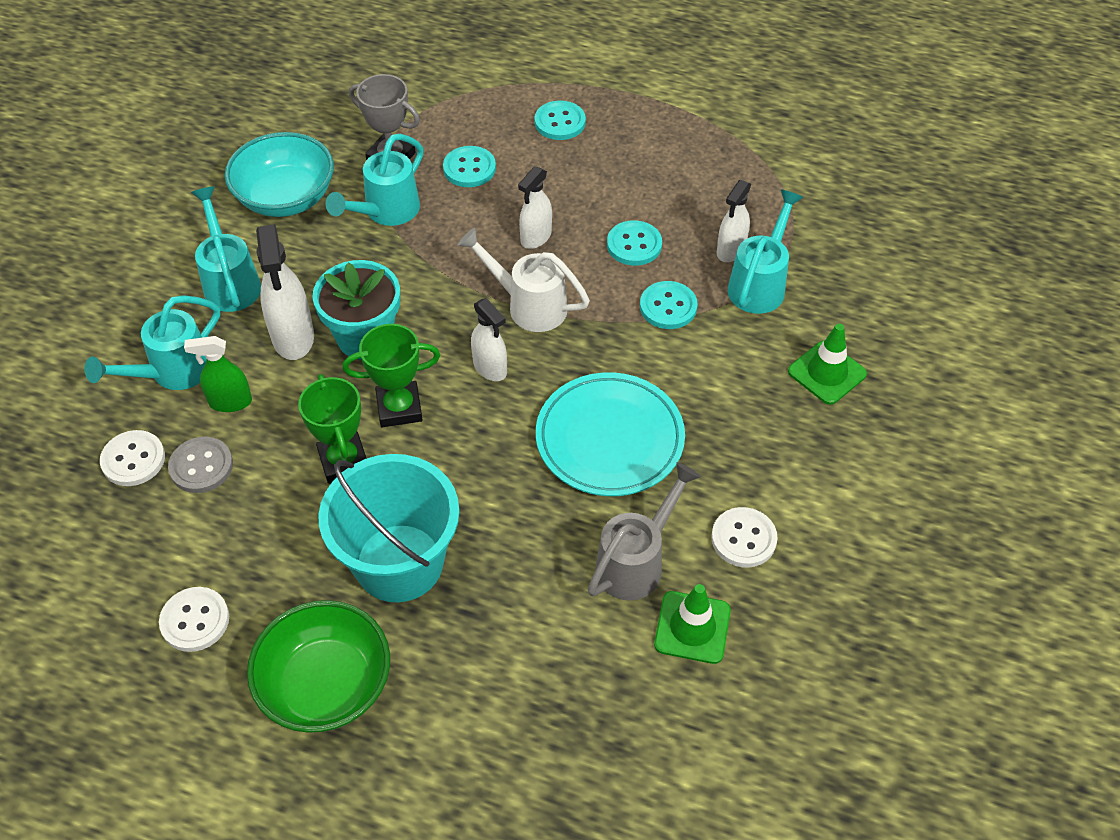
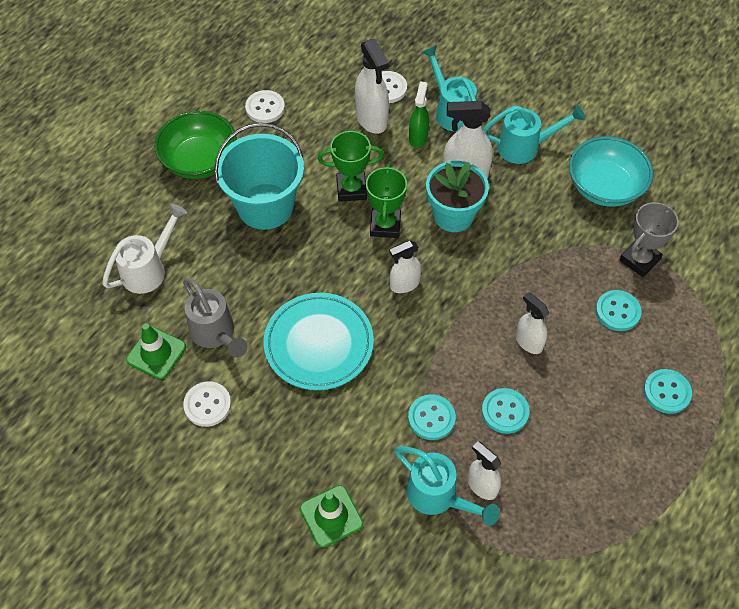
camera: 105 degrees right, 5 degrees up
(201, 466) = (371, 119): grey button -> white spray bottle
(386, 212) = (577, 247): turquoise watering can -> none
(529, 305) = (457, 321): white watering can -> white watering can (149, 269)

